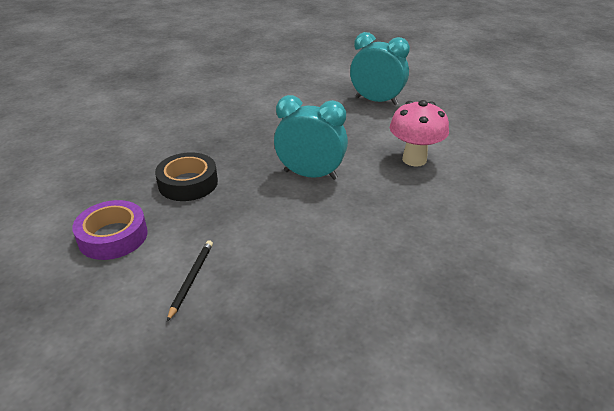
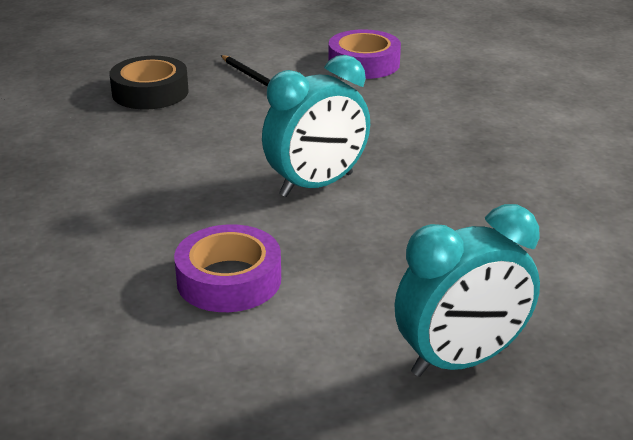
camera: 130 degrees right, 5 degrees down
(188, 183) = (407, 113): black tape -> black tape (150, 92)
(414, 159) = (229, 279): pink mushroom -> purple tape

